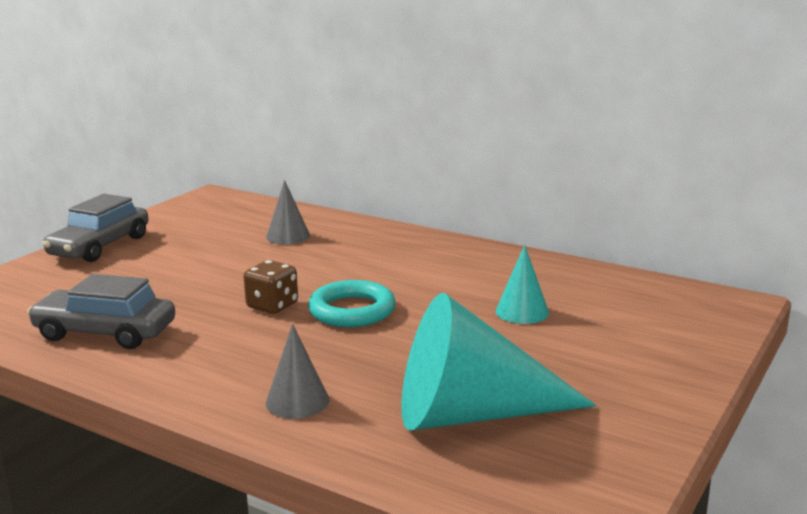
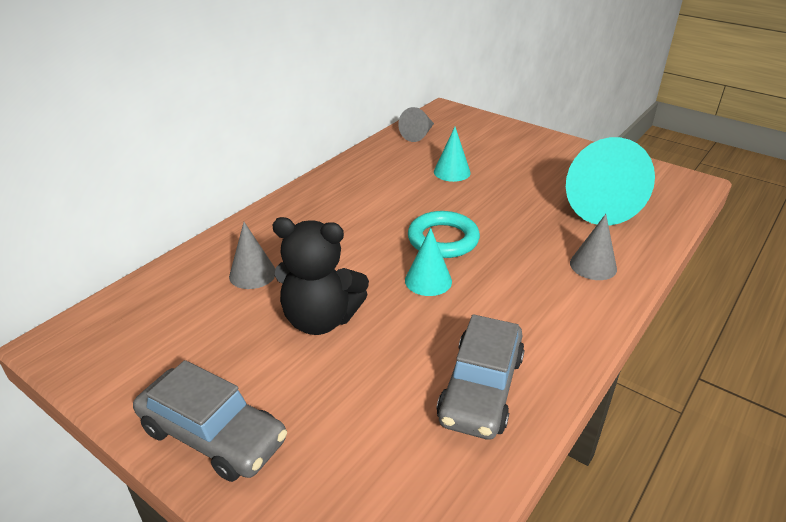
camera: 85 degrees left, 15 degrees up
(218, 266) = (320, 319): none -> black teddy bear
(272, 306) = (428, 280): brown dice -> turquoise cone
(627, 288) = (418, 135): none -> grey cone

